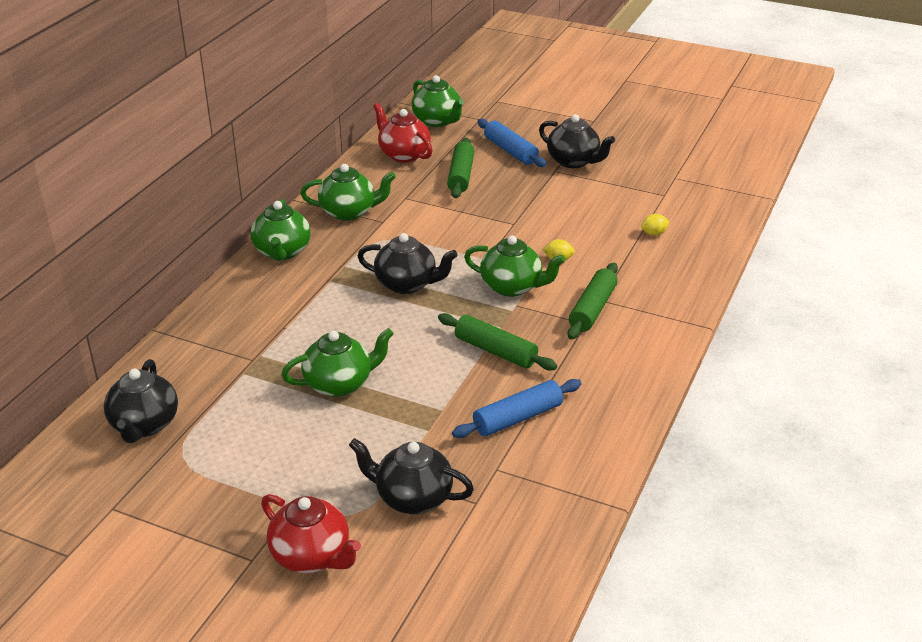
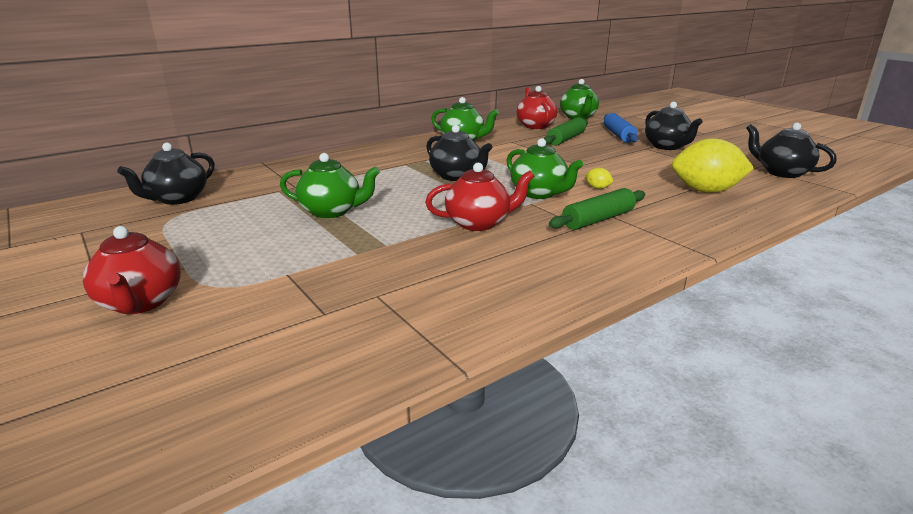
camera: 30 degrees right, 10 degrees down
(282, 252) = (393, 148): green teapot -> none
(412, 498) = (277, 291): black teapot -> black teapot (781, 172)
(496, 351) = (479, 223): green rolling pin -> red teapot
(517, 418) = (443, 267): blue rolling pin -> none
(654, 233) = (706, 191): yellow lemon -> yellow lemon, size x2.49

